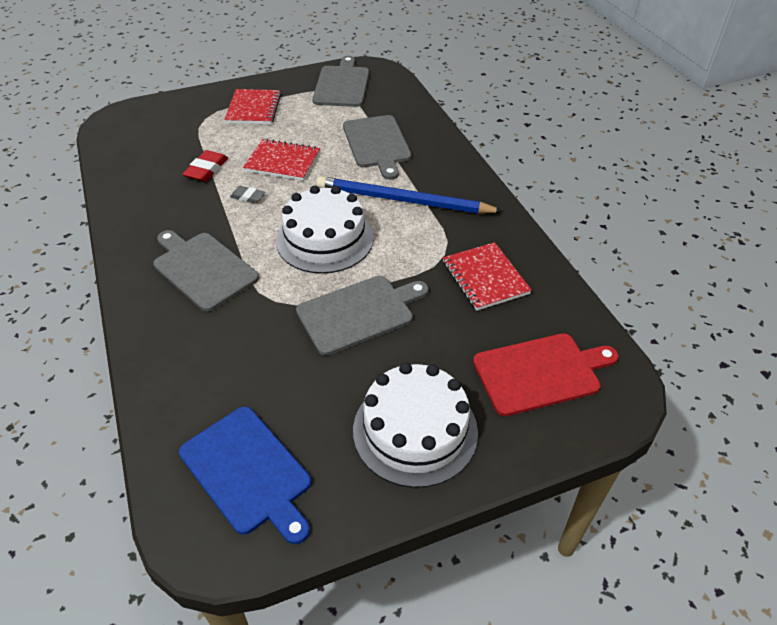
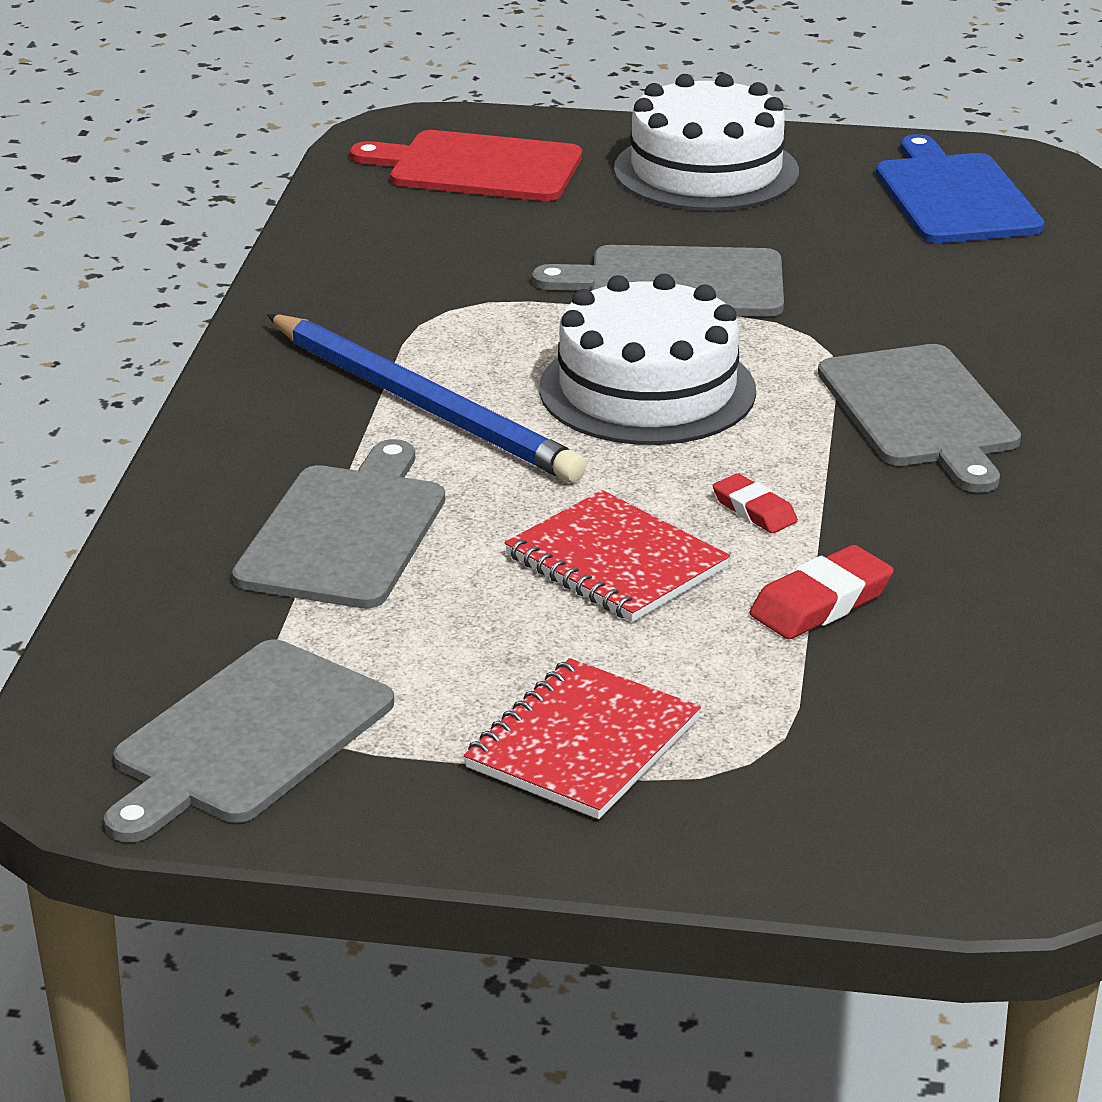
camera: 150 degrees left, 15 degrees down
(248, 197) = (754, 510): grey eraser -> red eraser
(485, 278) = (420, 265): red notebook -> none

